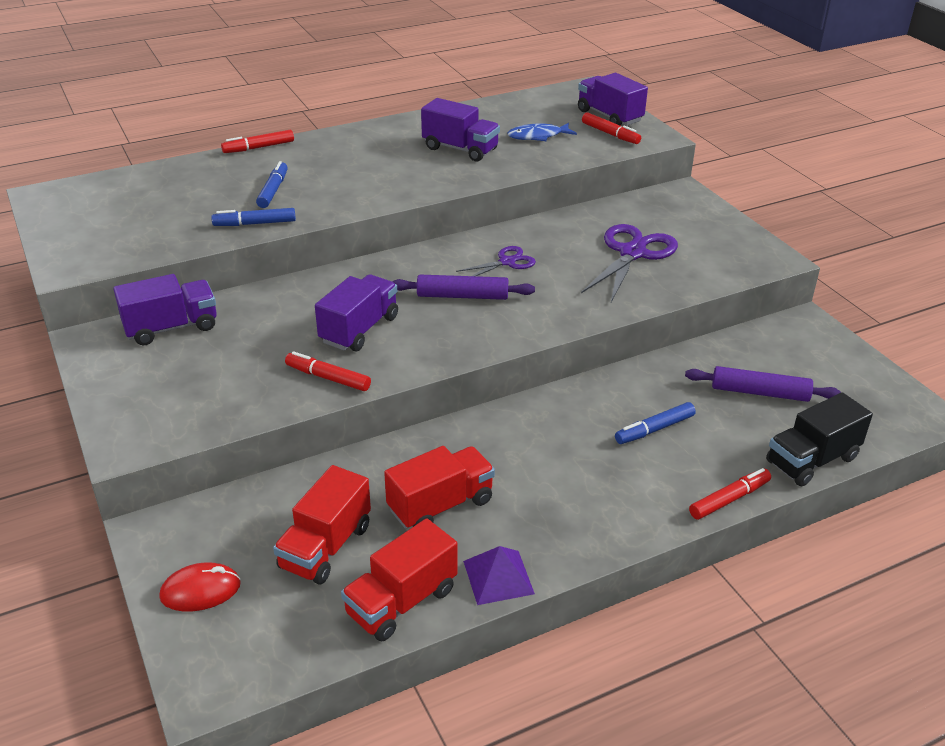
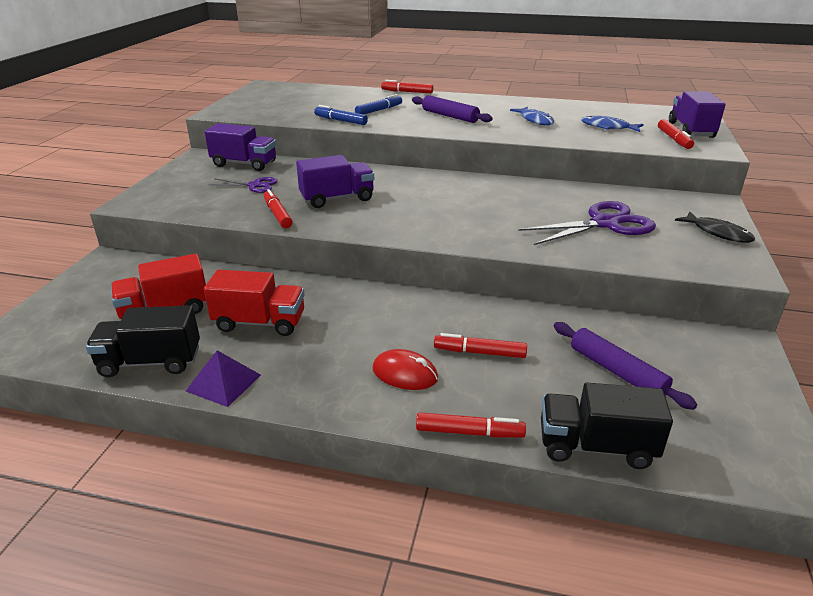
camera: 40 degrees right, 5 degrees down
(200, 590) = (77, 298): red mouse -> red mouse (405, 374)
(401, 601) = (150, 362): red truck -> black truck
(460, 149) = (535, 120): purple truck -> blue fish
(462, 296) = (431, 205): purple rolling pin -> purple rolling pin (450, 116)
(507, 262) = (494, 198): purple scissors -> purple scissors (254, 185)
(654, 429) = (479, 352): blue marker -> red marker
(720, 227) = (718, 233): none -> black fish

